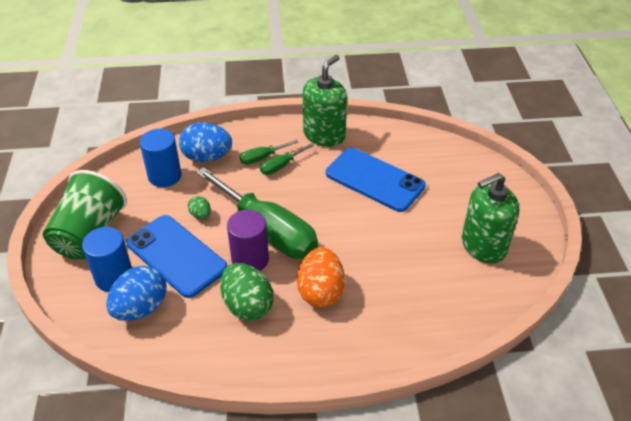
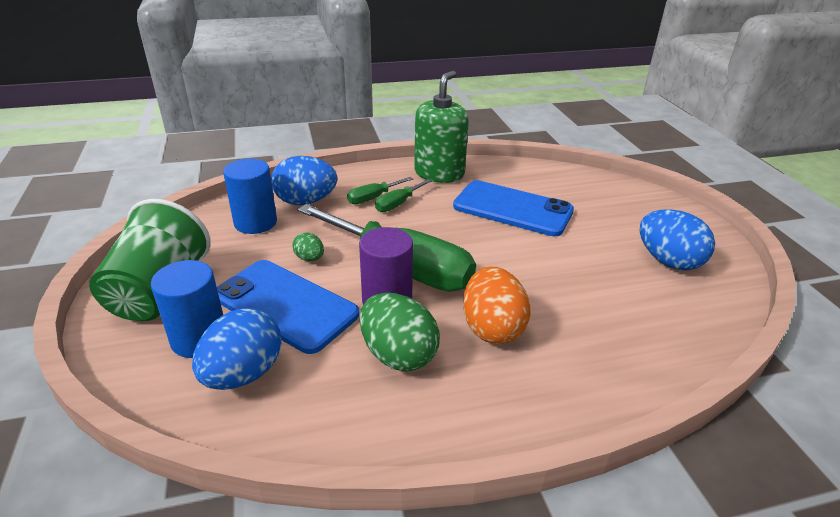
camera: 10 degrees left, 10 degrees down
(483, 246) = (668, 261): green soap dispenser -> blue egg

